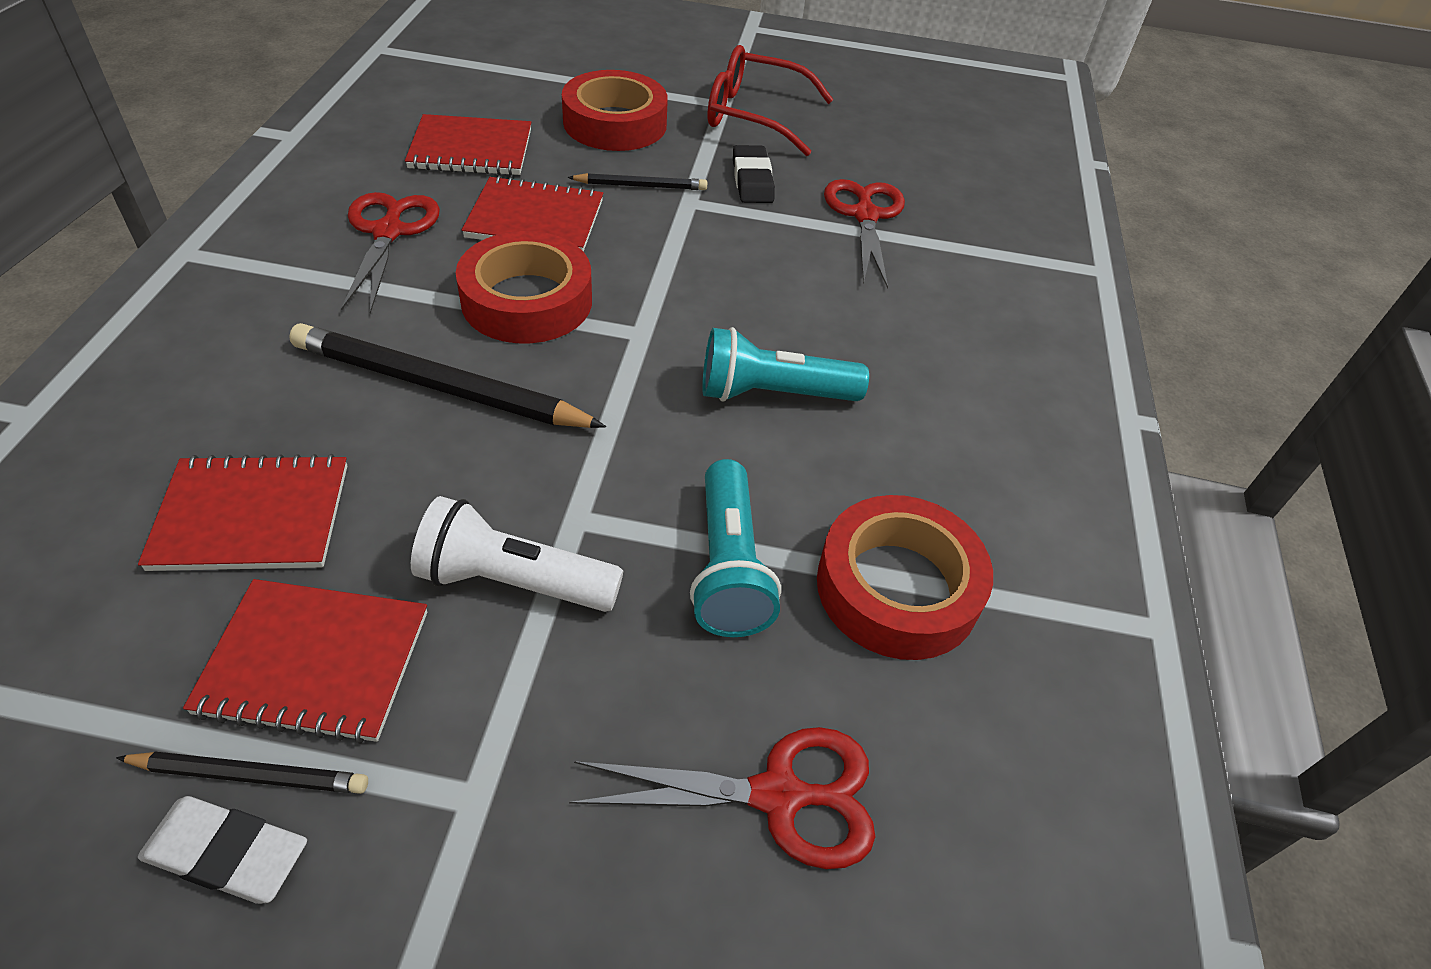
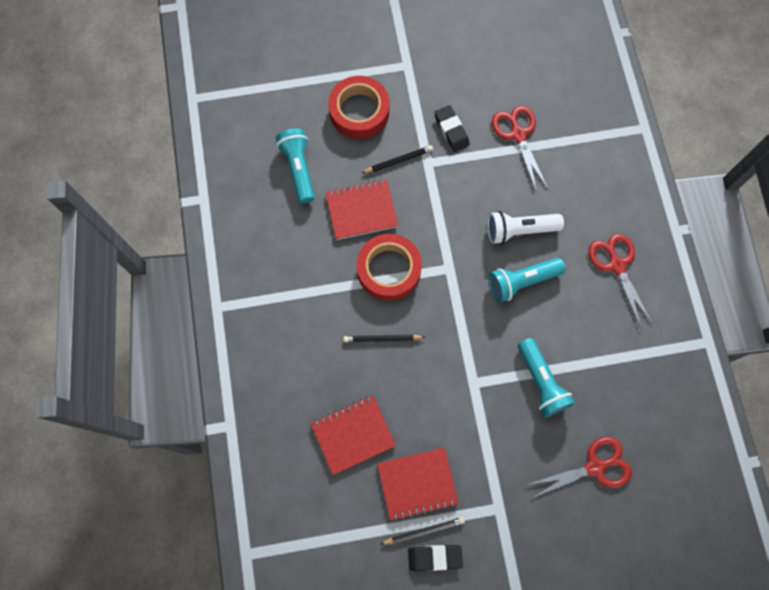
camera: 15 degrees left, 25 degrees up
(227, 853) = (434, 557): white eraser -> black eraser
(389, 232) = (299, 251): red scissors -> red scissors (616, 265)
(439, 386) = (382, 339): black pencil -> black pencil, size x0.52
(471, 149) = (299, 169): red notebook -> turquoise flashlight
(513, 581) = (466, 422): white flashlight -> white flashlight (519, 230)
(754, 115) = (428, 69): red glasses -> none
(897, 587) = (607, 364): red tape -> none

